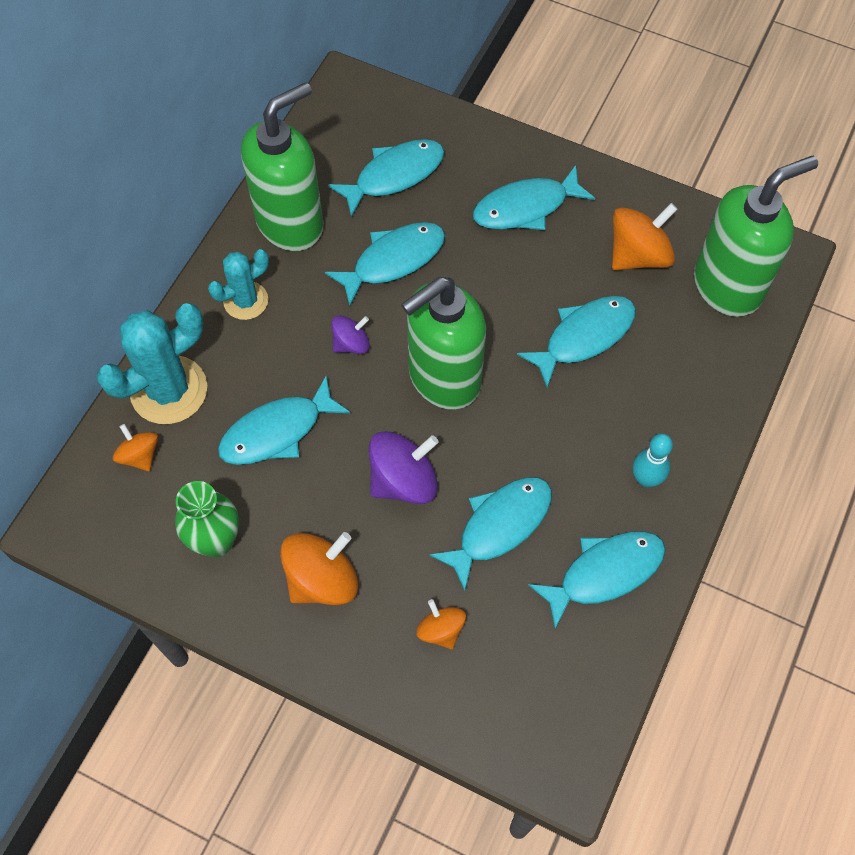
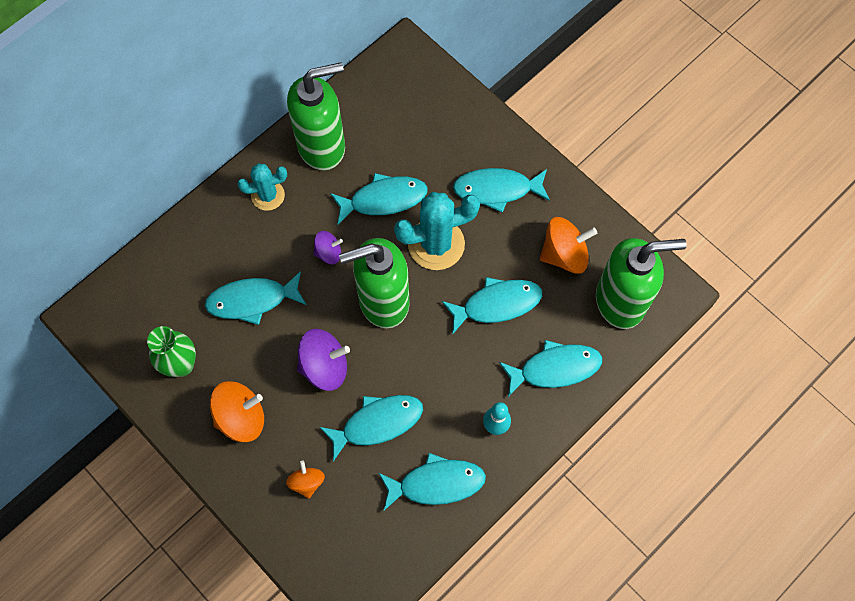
camera: 20 degrees right, 5 degrees up
(140, 455) = (153, 285): orange spinning top -> none
(169, 390) = (190, 244): turquoise cactus -> turquoise cactus (436, 244)
(394, 175) = (411, 133): turquoise fish -> turquoise fish (555, 368)

